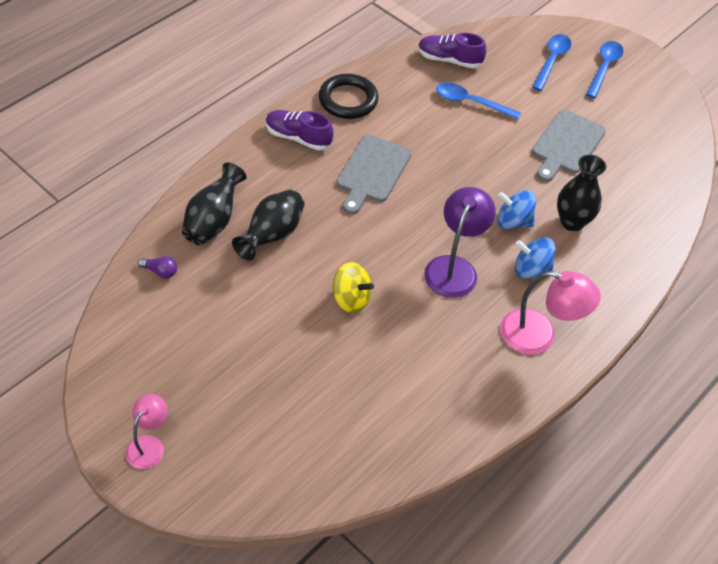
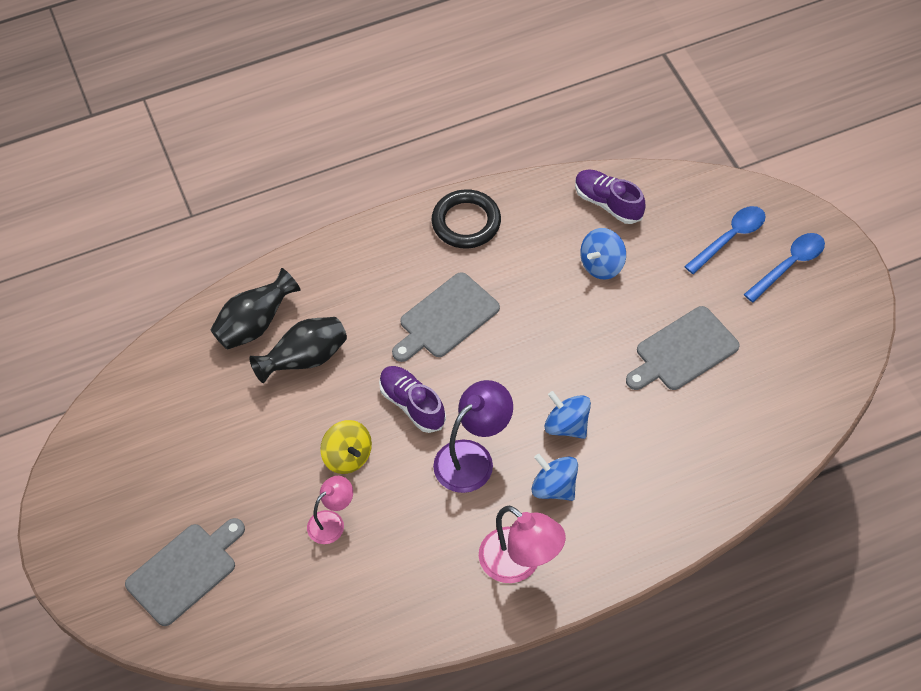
camera: 30 degrees right, 5 degrees up
(149, 445) = (86, 540): pink lamp -> pink lamp (332, 522)
(160, 271) = (178, 364): purple light bulb -> none
(258, 439) = (185, 571): none -> grey cutting board
(298, 137) = (389, 253): purple shoe -> purple shoe (412, 404)
(470, 102) = (602, 265): blue spoon -> blue spinning top
(572, 222) = (633, 447): black vase -> none

